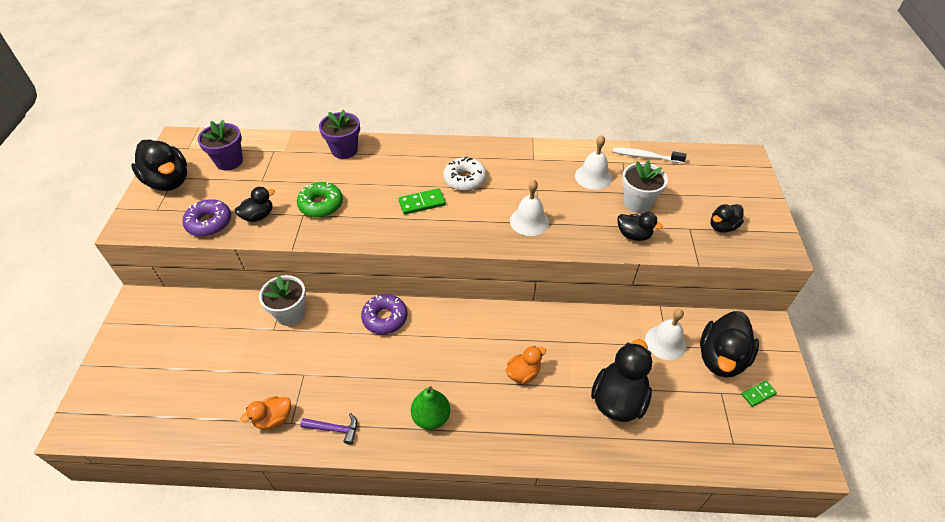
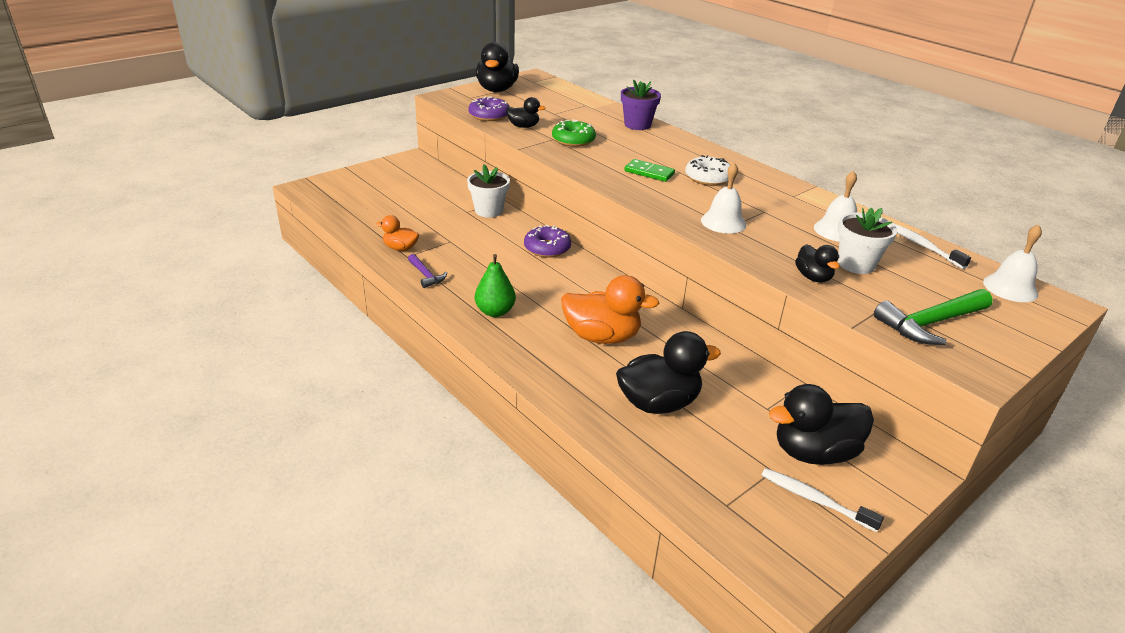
camera: 45 degrees right, 15 degrees down
(229, 161) = (548, 97): purple flower pot -> none
(523, 373) = (602, 337): orange duck -> orange duck, size x1.82
(665, 342) = (768, 405): white bell -> white bell (1010, 288)
(722, 227) = (930, 323): black duck -> green hammer
(758, 394) = (815, 500): green domino -> white toothbrush

